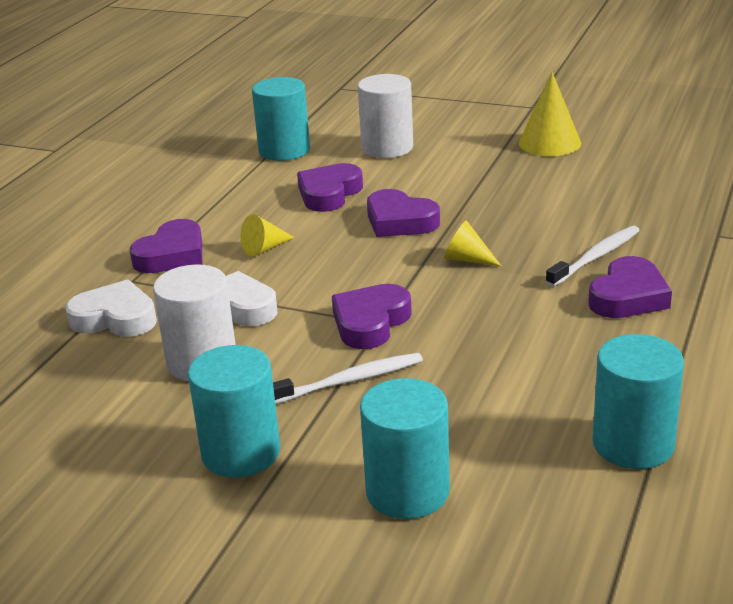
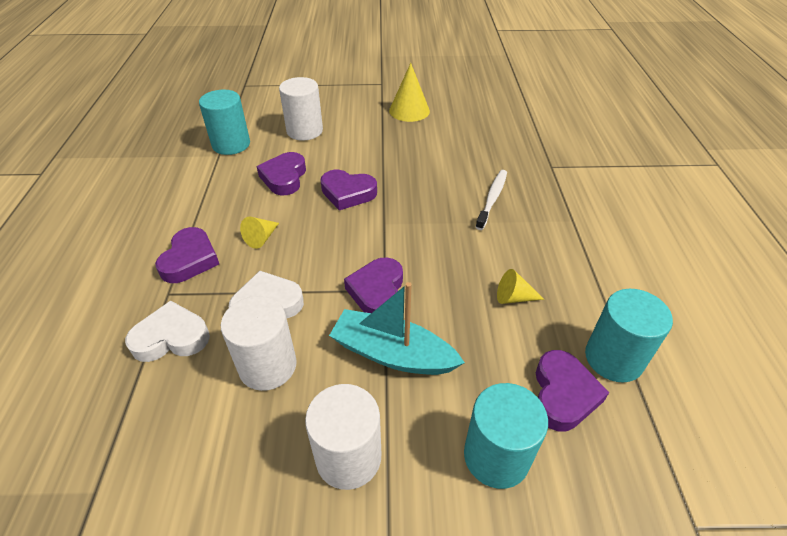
camera: 25 degrees left, 15 degrees up
(241, 453) = (348, 457): turquoise cylinder -> white cylinder
(349, 381) = (392, 354): white toothbrush -> turquoise boat
(467, 259) = (412, 218): yellow cone -> yellow cone (514, 297)
(628, 297) = (531, 228): purple heart -> purple heart (563, 394)

